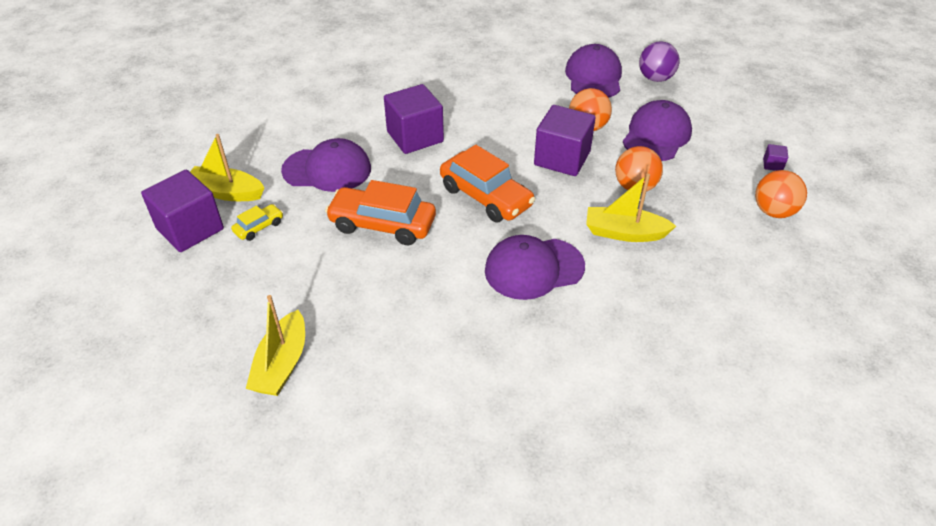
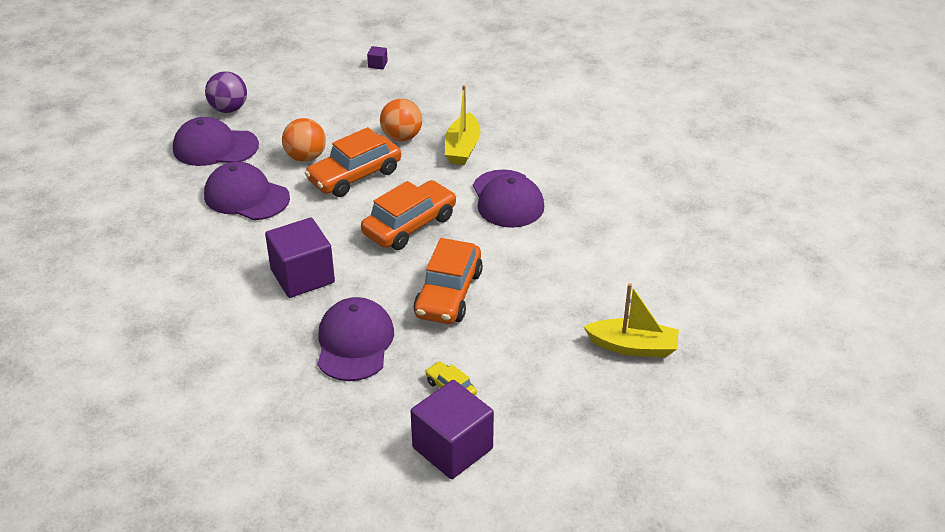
camera: 90 degrees left, 5 degrees down
(226, 192) = (389, 426): yellow boat -> none
(562, 158) = (355, 176): purple cube -> orange car
(656, 135) = (326, 118): purple cap -> purple cap (246, 196)
(773, 211) = (438, 73): orange ball -> none

